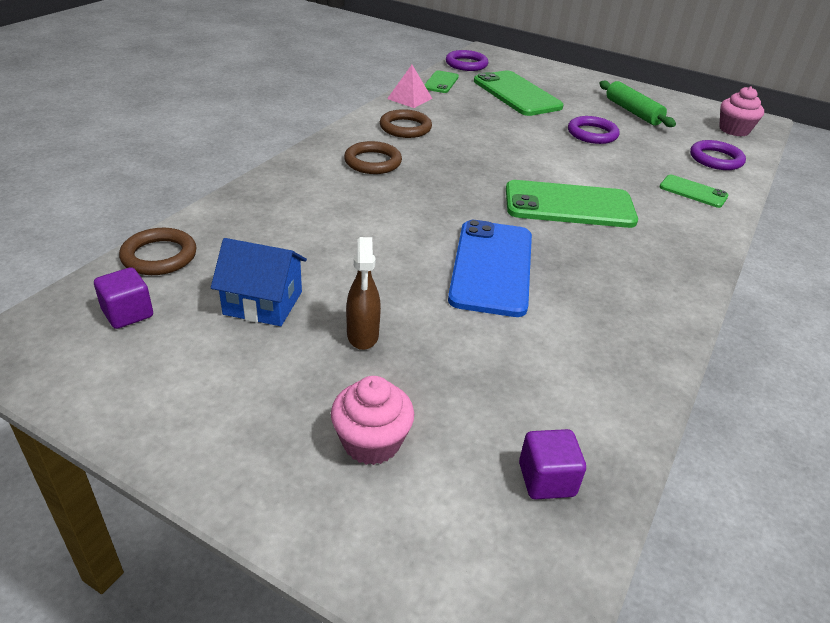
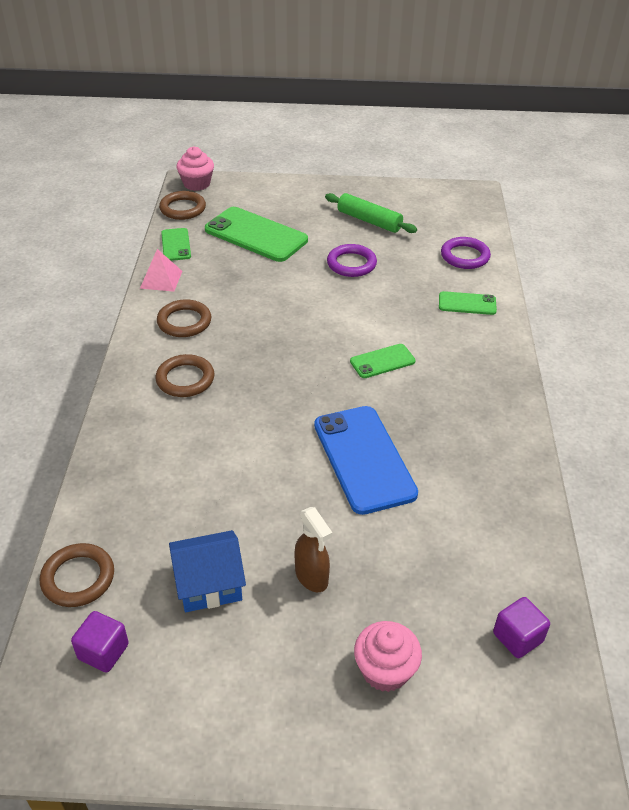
camera: 25 degrees left, 5 degrees up
(466, 64) = (183, 208): purple ring -> brown ring
(569, 205) = (382, 361): green phone -> green phone, size x0.52
(734, 130) = (461, 213): pink cupcake -> pink cupcake (197, 184)

